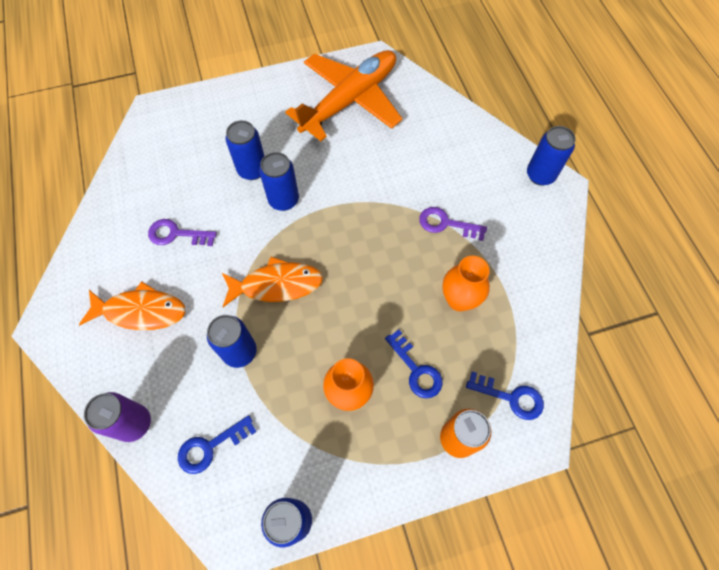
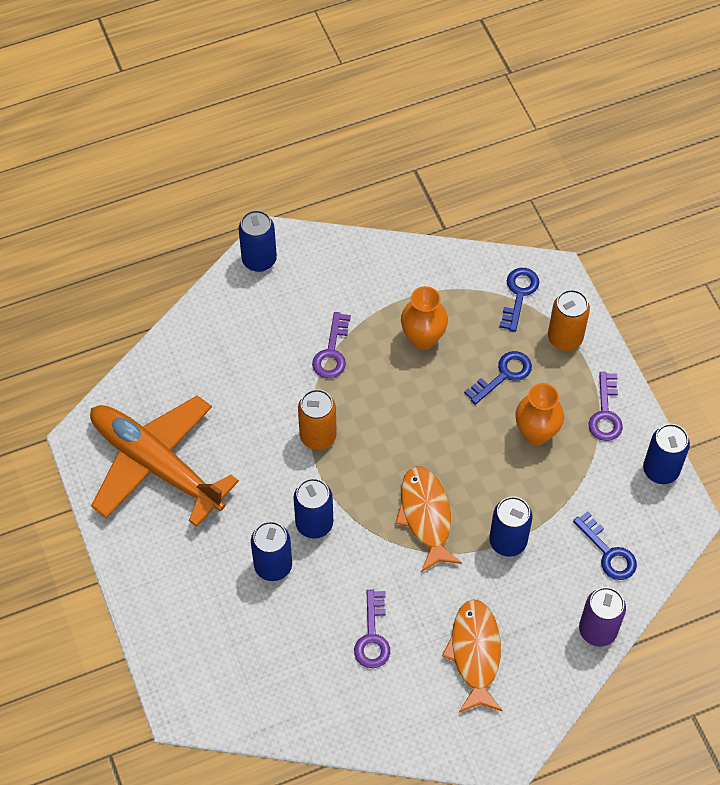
camera: 95 degrees left, 5 degrees down
(364, 208) = (318, 436): none -> orange can
(365, 469) = (605, 413): none -> purple key

